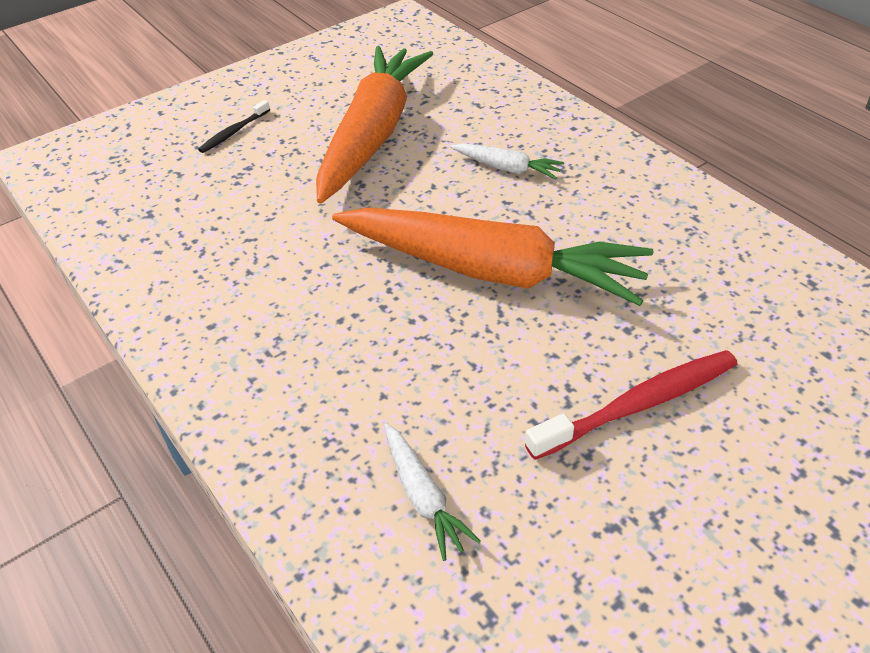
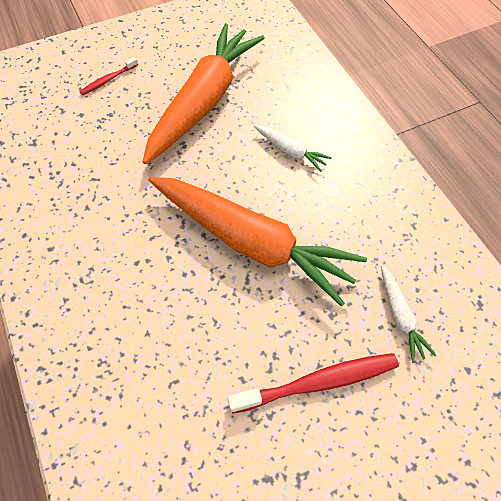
camera: 10 degrees right, 15 degrees up
(233, 132) = (108, 80): black toothbrush -> red toothbrush
(423, 496) = (150, 423): white carrot -> white carrot (400, 316)

